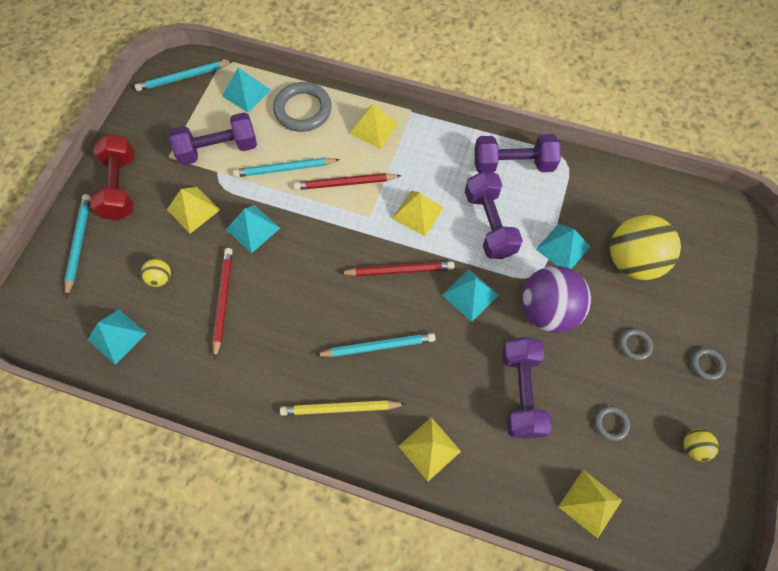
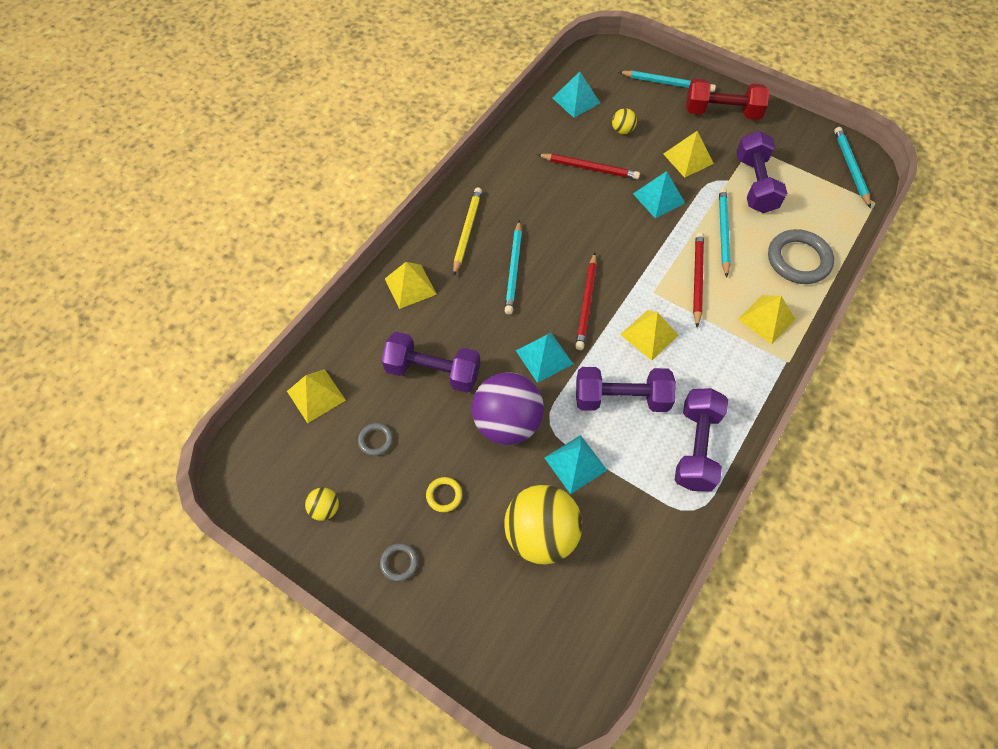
camera: 105 degrees right, 5 degrees down
(246, 93) = (826, 215): turquoise pyramid -> none
(635, 345) = (444, 495): grey ring -> yellow ring

